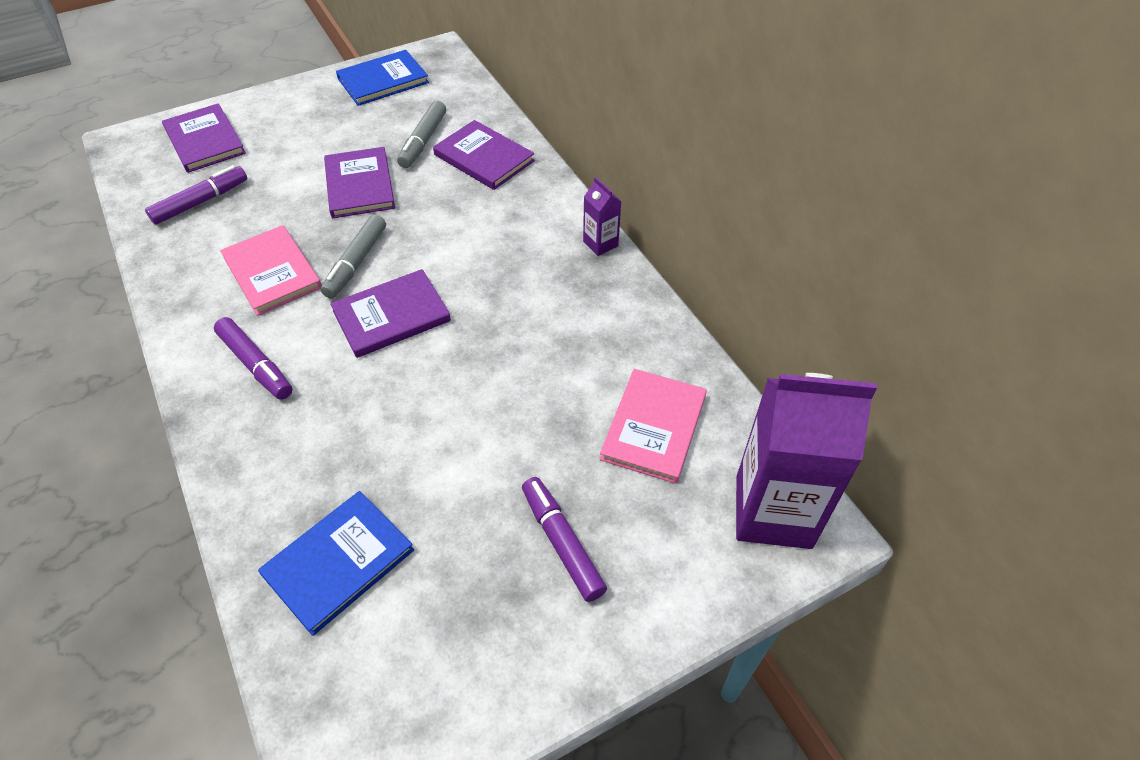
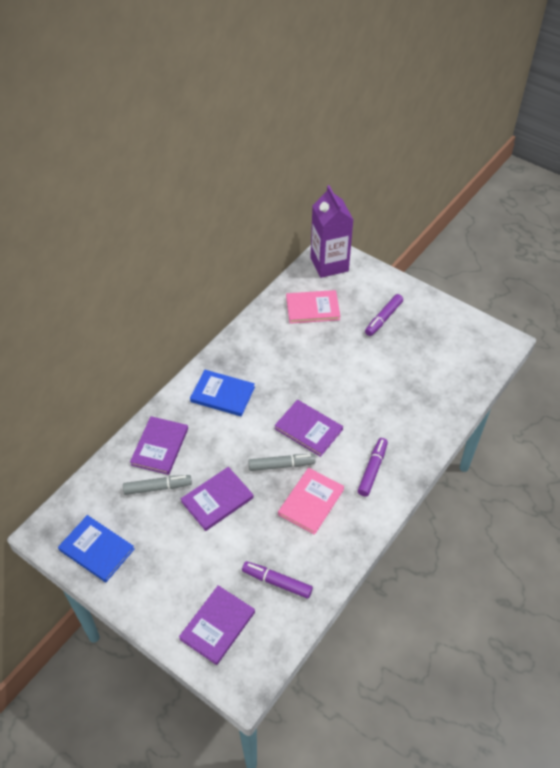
camera: 115 degrees left, 0 degrees up
(339, 563) = (439, 382): blue book -> blue book (222, 394)
(600, 244) = (208, 364): purple carton -> none

